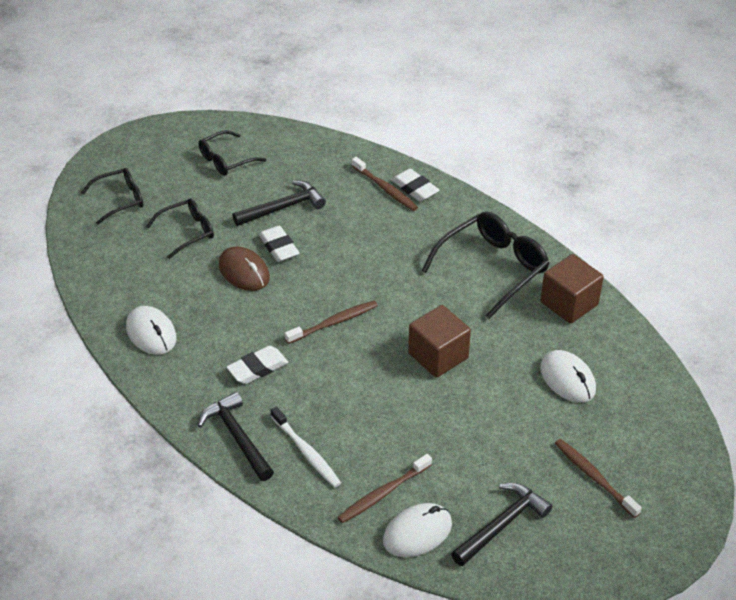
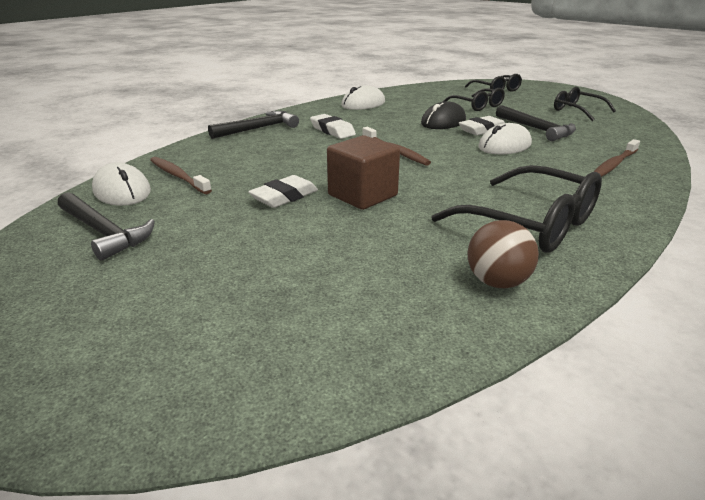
camera: 85 degrees right, 15 degrees down
(244, 272) = (443, 122): brown mouse -> black mouse
(307, 452) = (237, 148): white toothbrush -> none
(415, 188) = (633, 178): white eraser -> white eraser (284, 197)
(567, 379) = (336, 279): white mouse -> white mouse (504, 146)
(569, 303) = (497, 282): brown cube -> brown ball
(594, 477) = (145, 298): brown toothbrush -> none

